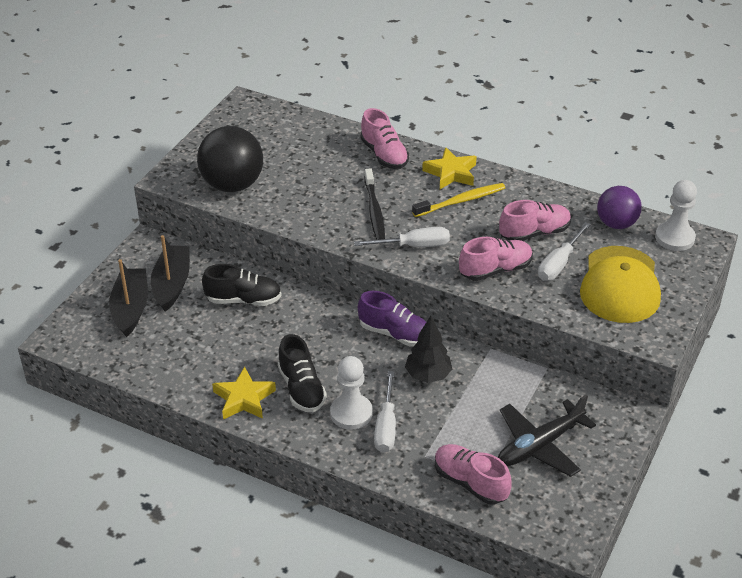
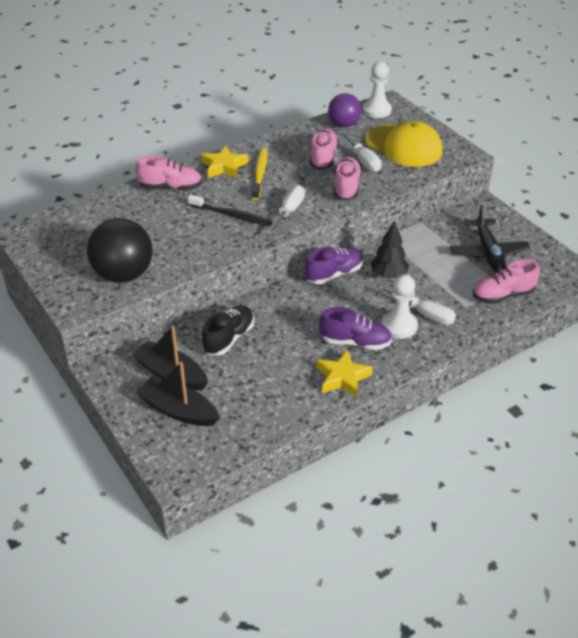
camera: 60 degrees left, 0 degrees up
(301, 389) = (355, 342): black shoe -> purple shoe

